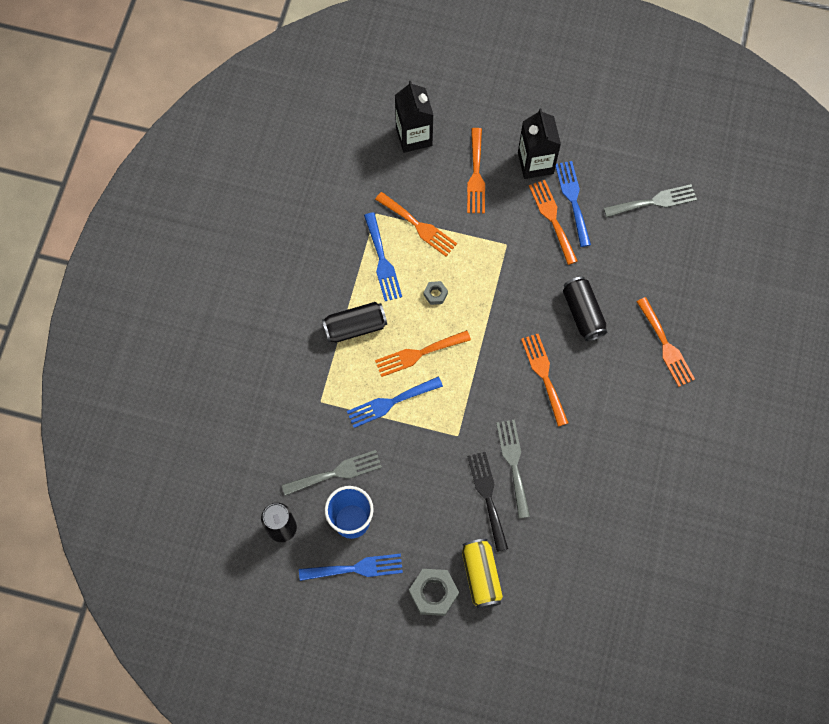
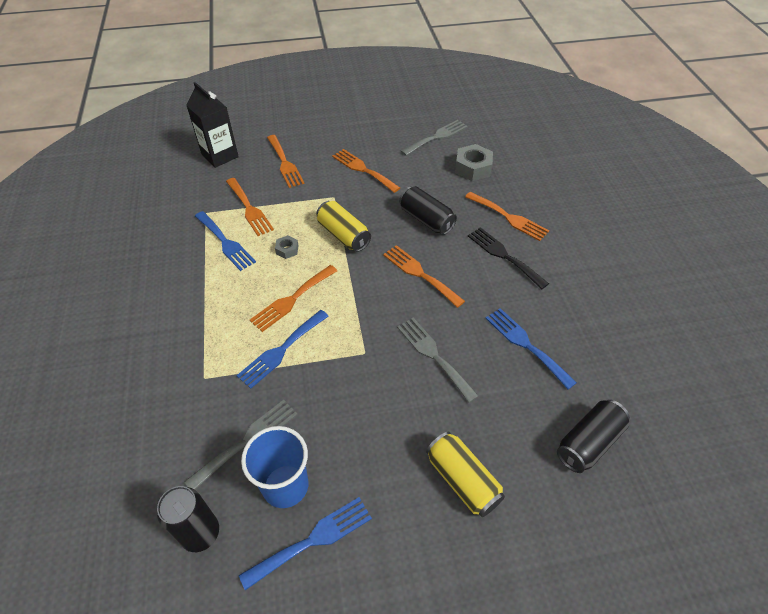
camera: 25 degrees left, 20 degrees down
(355, 327) = (218, 300): black can -> black can (588, 442)
(418, 226) = (249, 208): orange fork -> orange fork turned 45 degrees clockwise
(433, 593) = (419, 526): grey nut -> grey nut (473, 168)
(487, 496) = (425, 396): black fork -> black fork (504, 255)
(494, 299) = (343, 235): none -> yellow can
(535, 163) = (330, 142): black carton -> none
(573, 199) = (373, 154): blue fork -> blue fork (526, 344)

